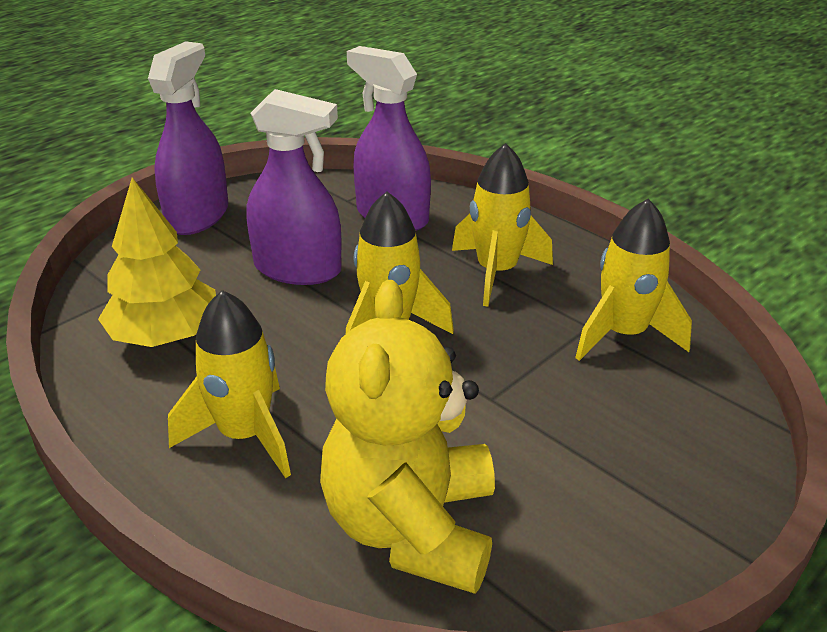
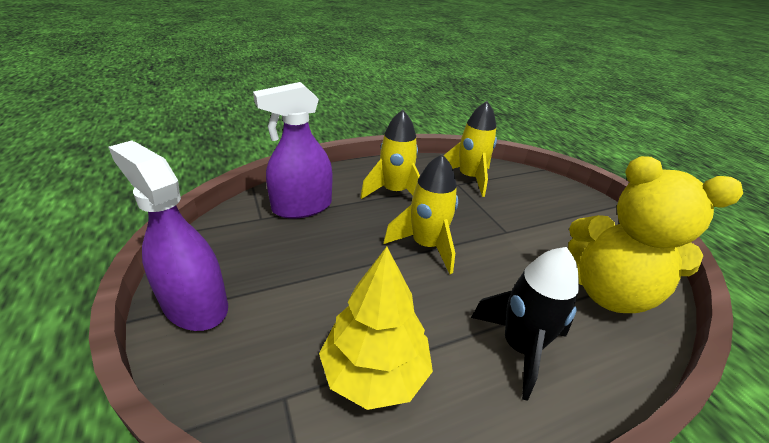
camera: 70 degrees left, 0 degrees up
(244, 435) = (519, 347): yellow rocket -> black rocket
(298, 269) = (332, 266): purple spray bottle -> none

